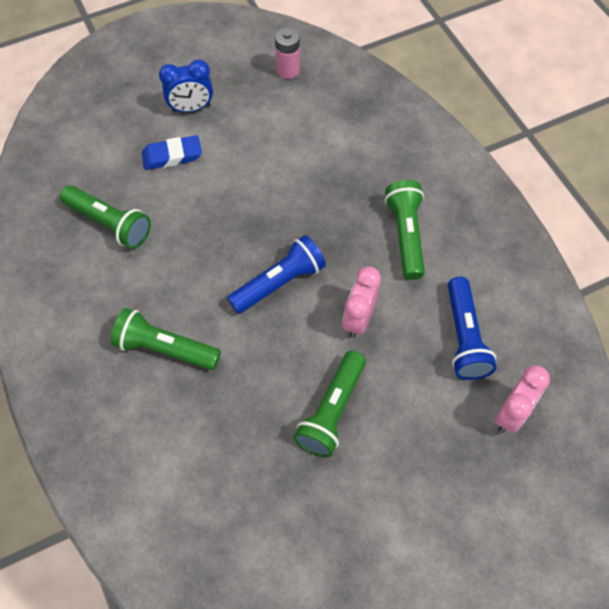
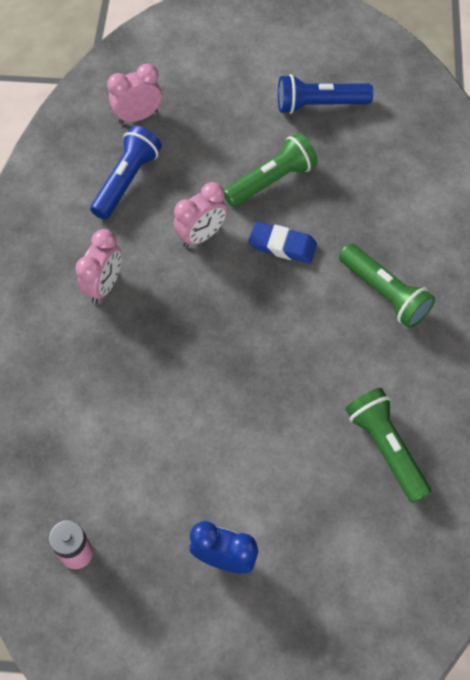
camera: 150 degrees left, 0 degrees up
(172, 156) = (280, 500): blue eraser -> blue eraser (282, 246)
(279, 283) = (249, 300): blue flashlight -> blue flashlight (319, 105)
(406, 235) = (104, 286): green flashlight -> pink clock

